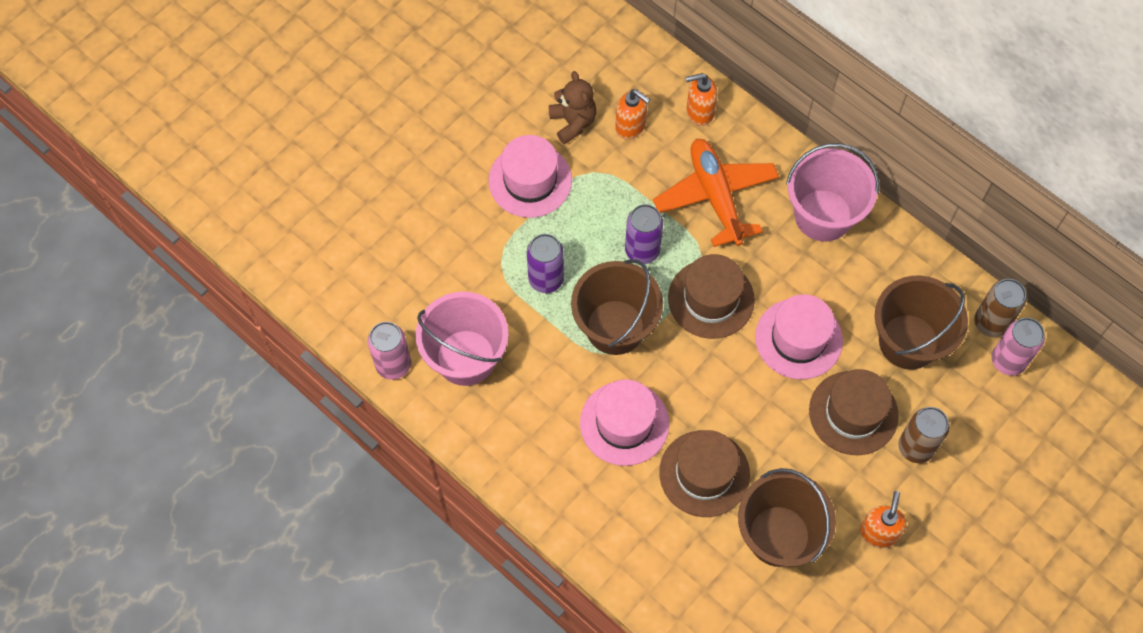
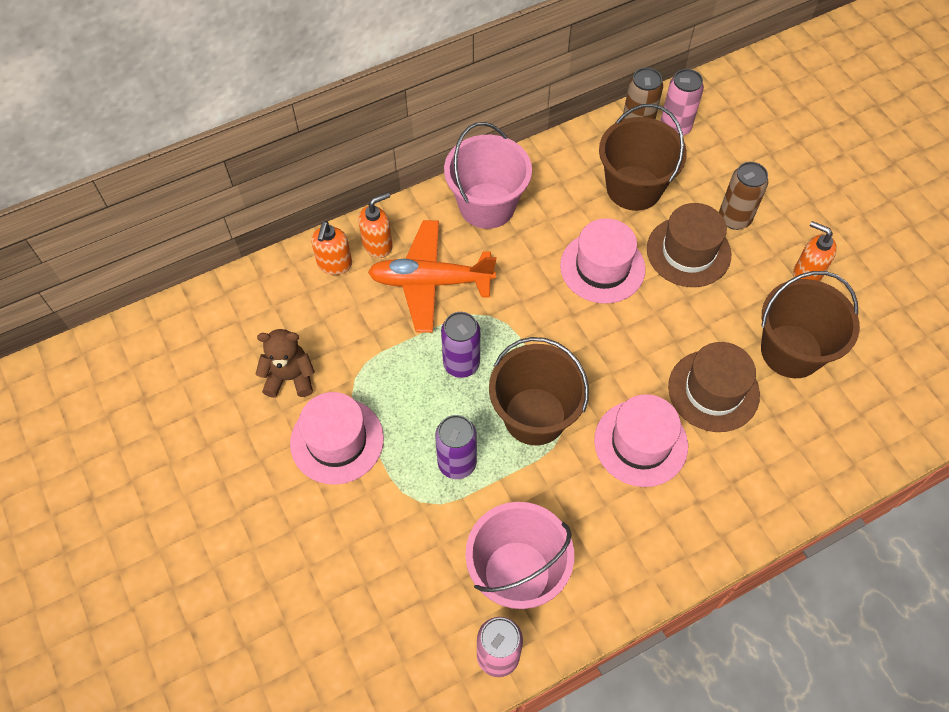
camera: 70 degrees left, 5 degrees down
(630, 127) = (321, 327): orange soap dispenser -> orange soap dispenser (378, 245)
(711, 299) = (536, 323): brown hat -> none

